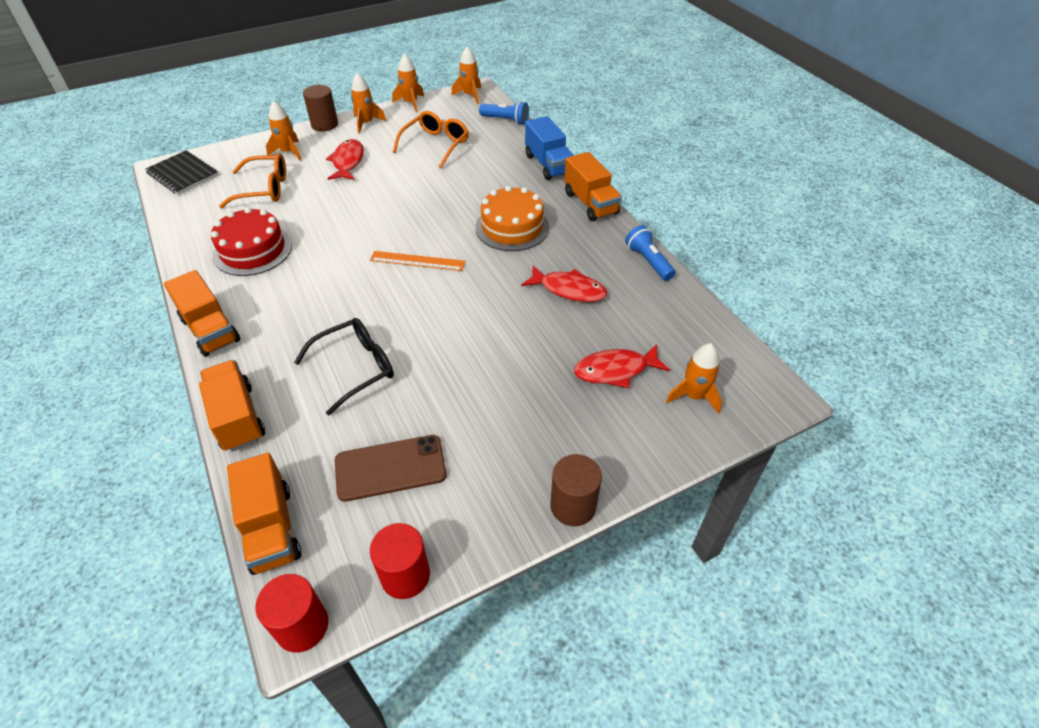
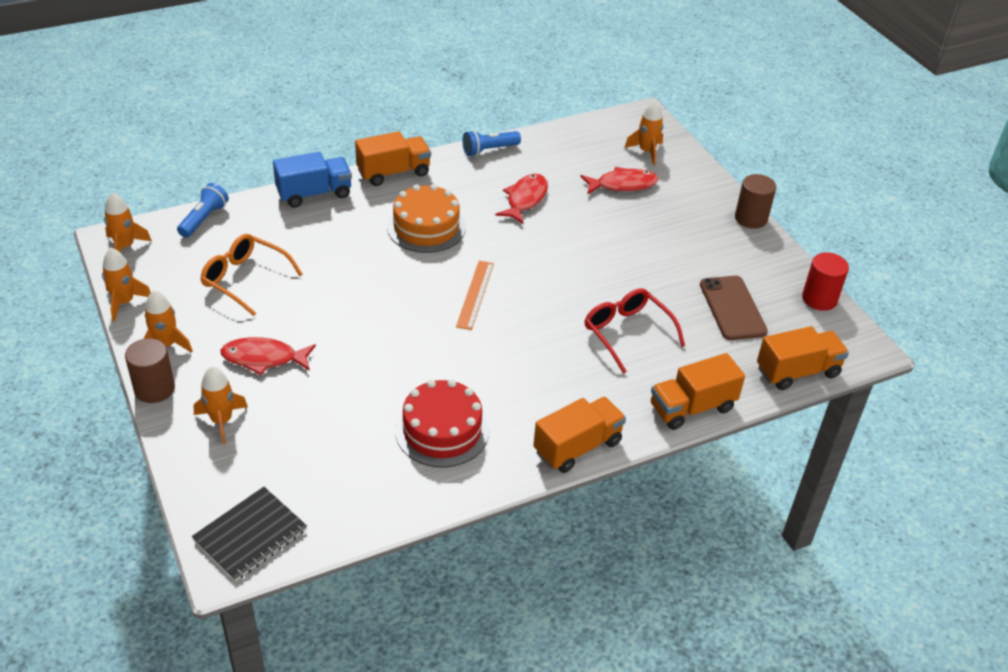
camera: 90 degrees left, 5 degrees down
(264, 189) = (311, 436): orange glasses -> none
(302, 626) = (867, 347): red cylinder -> none
(356, 368) = (627, 333): black glasses -> red glasses
(615, 370) = (622, 185): red fish -> red fish turned 90 degrees counterclockwise

